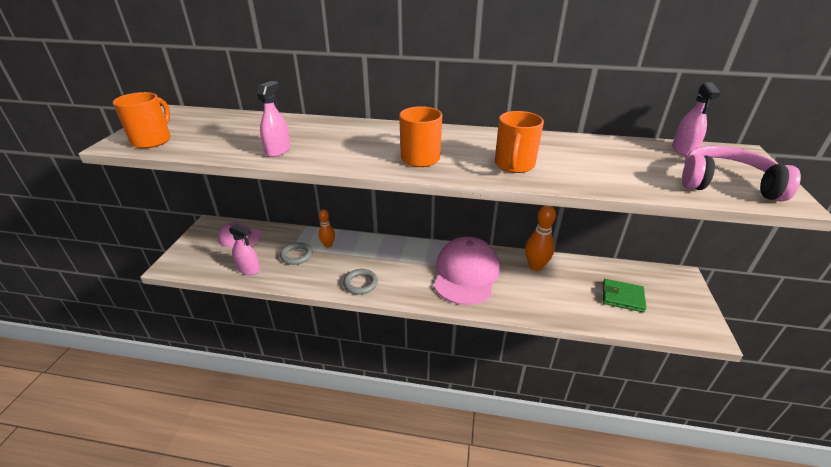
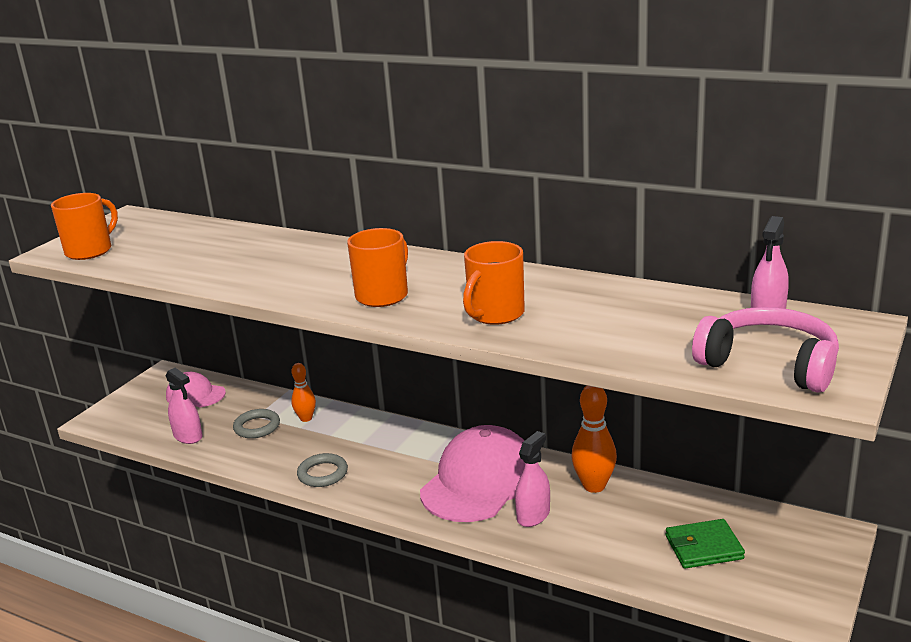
camera: 20 degrees right, 10 degrees down
(278, 150) = (220, 273): pink spray bottle -> pink spray bottle (533, 515)
(622, 297) = (703, 547): green wallet -> green wallet turned 45 degrees counterclockwise

